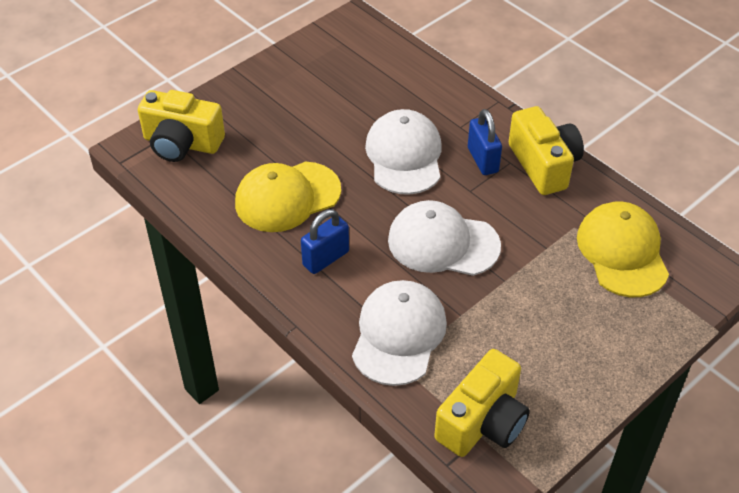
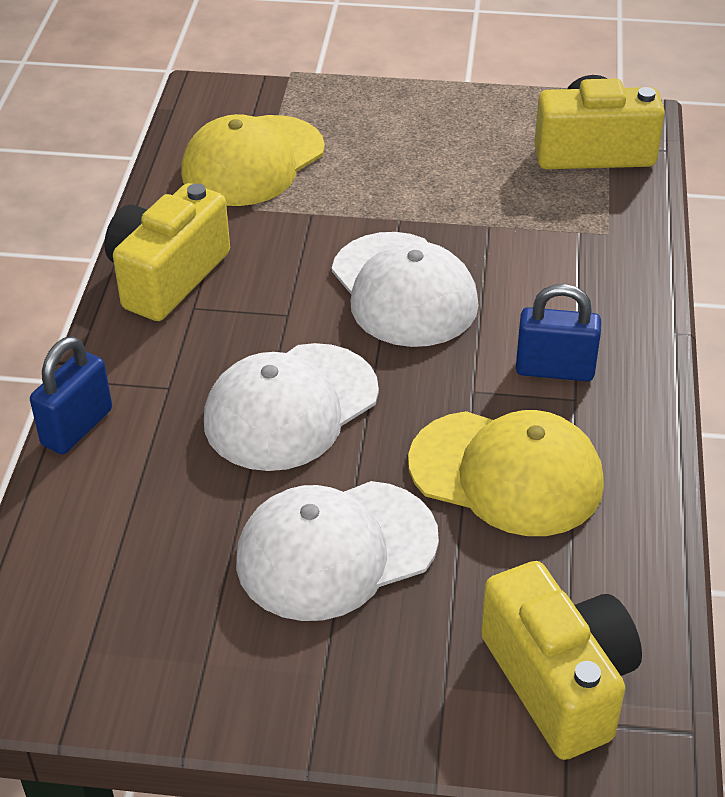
camera: 130 degrees left, 5 degrees down
(398, 335) = (575, 252): white cap -> white cap (336, 550)
(482, 160) = (216, 332): blue padlock -> blue padlock (77, 427)

